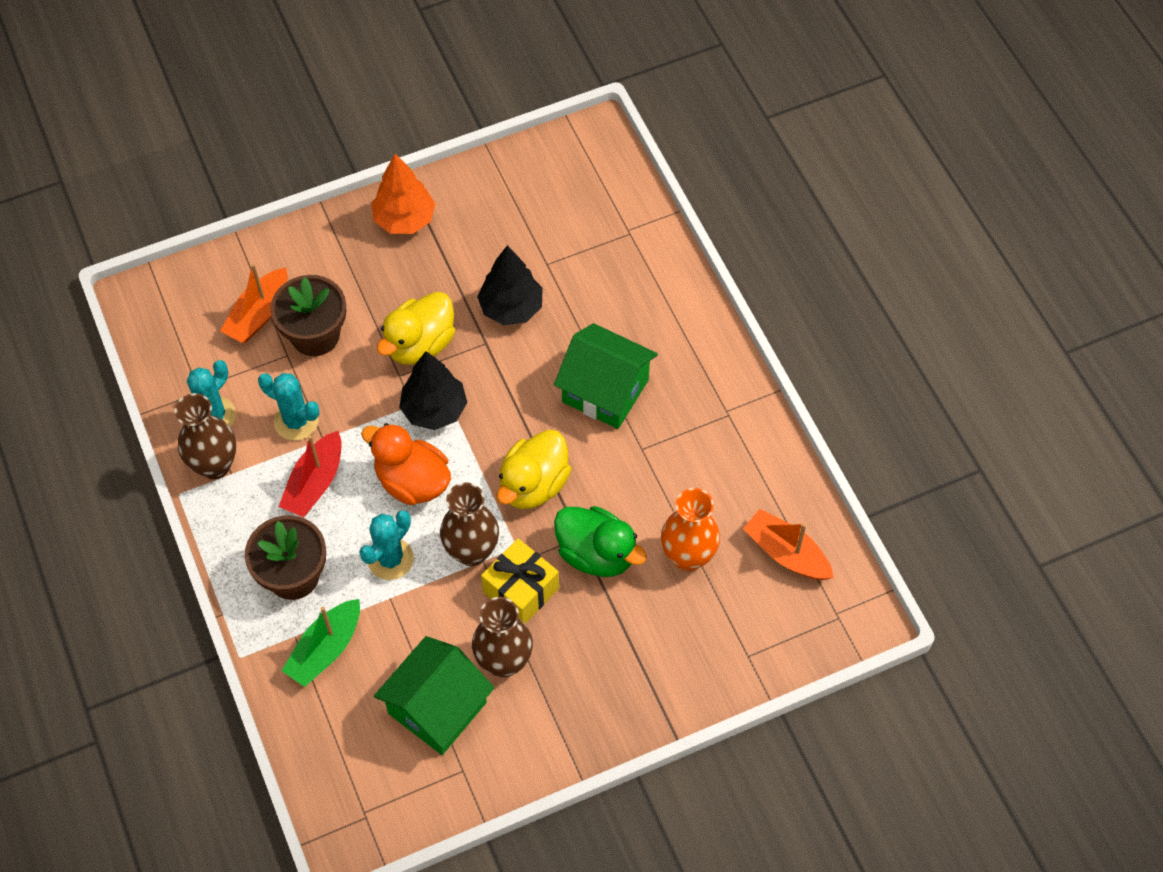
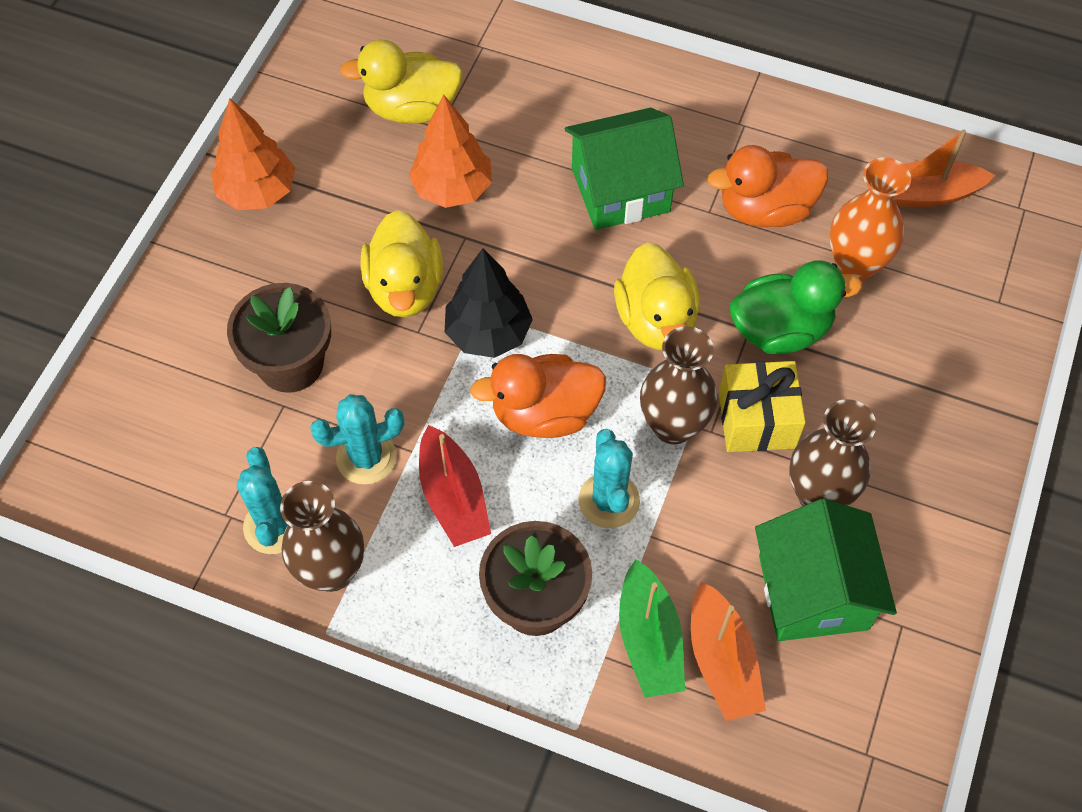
camera: 45 degrees left, 0 degrees up
(259, 314) = (209, 392): orange boat -> orange boat (722, 661)
(511, 308) = (452, 189): black tree -> orange tree
(544, 239) = (411, 108): none -> yellow duck
(676, 477) = (765, 210): none -> orange duck

